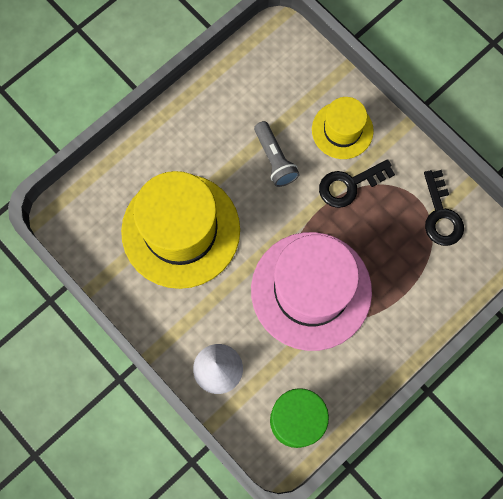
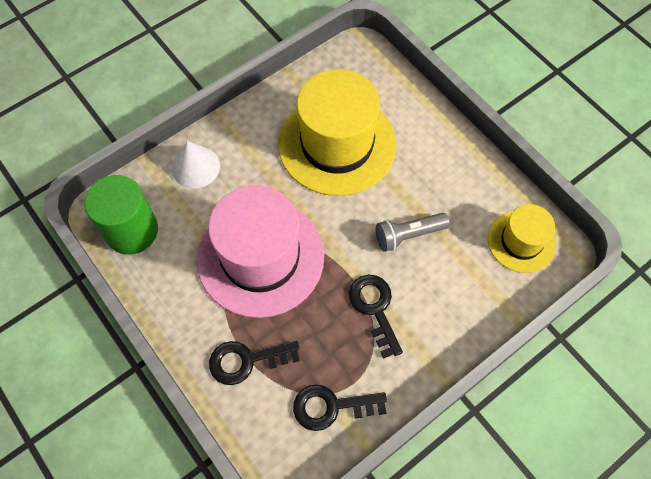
camera: 95 degrees right, 10 degrees down
(342, 130) = (441, 308): yellow hat -> yellow hat (521, 241)
(411, 290) = (246, 360): none -> black key

